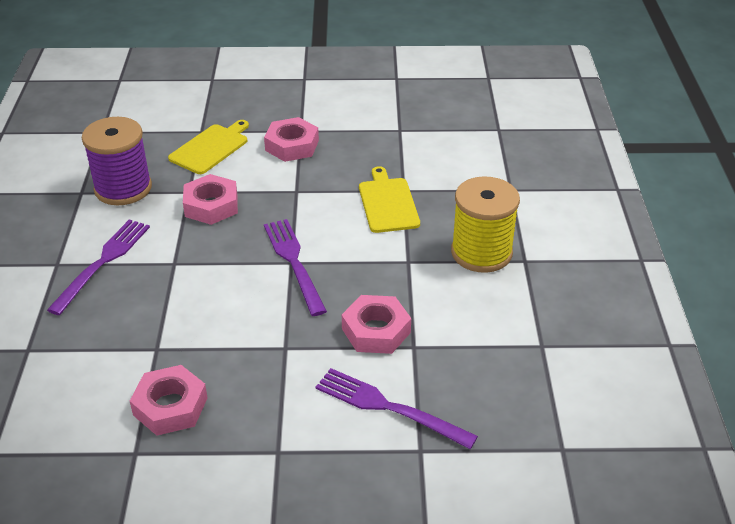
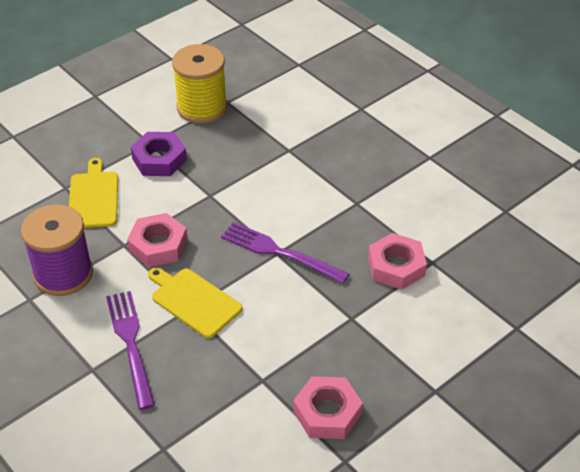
camera: 40 degrees left, 5 degrees up
(292, 145) = (159, 159): pink nut -> purple nut
(387, 407) = (465, 314): purple fork -> none
(388, 203) = (290, 166): yellow cutting board -> yellow cutting board (194, 301)
(481, 252) = (396, 168): yellow spool -> yellow spool (202, 107)

